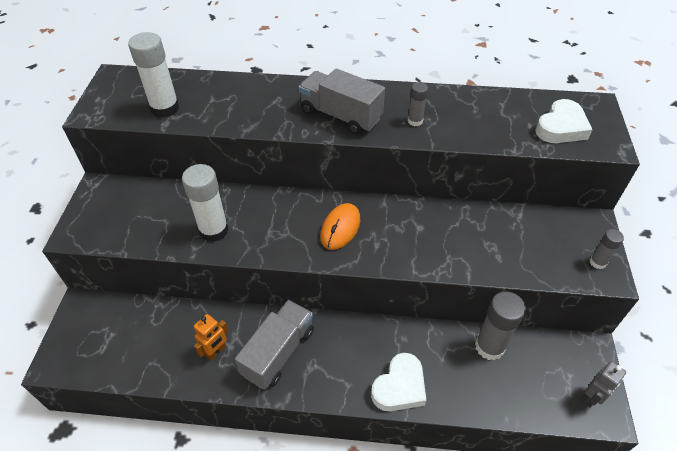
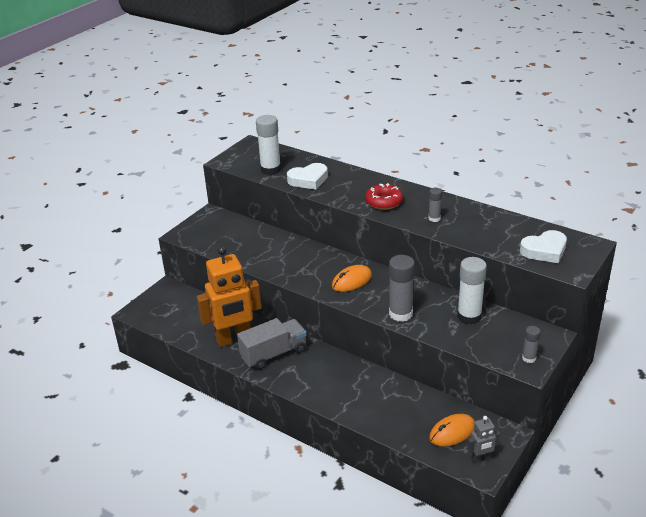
camera: 30 degrees right, 15 degrees down
(214, 230) = (266, 257): white glue stick -> white glue stick (469, 316)
(216, 351) = (234, 339): orange robot -> orange robot, size x2.23
(340, 115) = (384, 202): grey truck -> red donut
(399, 387) = (342, 400): white heart -> white heart (308, 180)
(489, 346) = (426, 403): grey glue stick -> grey glue stick (400, 314)
(541, 375) = (452, 432): none -> orange mouse

